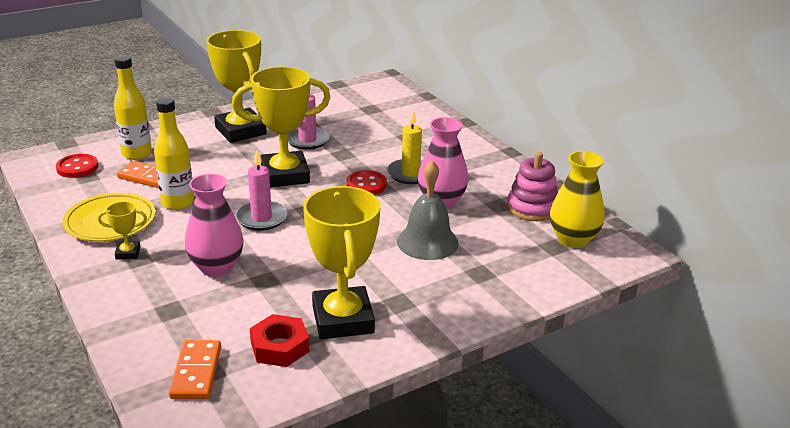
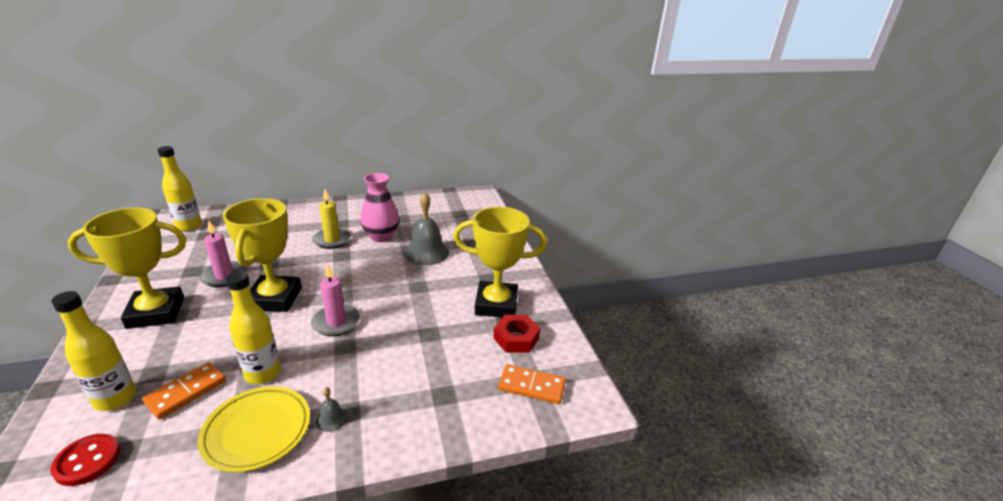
camera: 75 degrees left, 0 degrees up
(128, 253) = (331, 419): yellow trophy -> grey bell
(216, 267) = (395, 359): pink vase -> none
(366, 184) = (330, 261): red button -> none
(380, 96) = (189, 226): none -> yellow bottle
(532, 208) = (414, 208): pink stacking toy -> none
(573, 239) = (456, 206): yellow vase -> none

